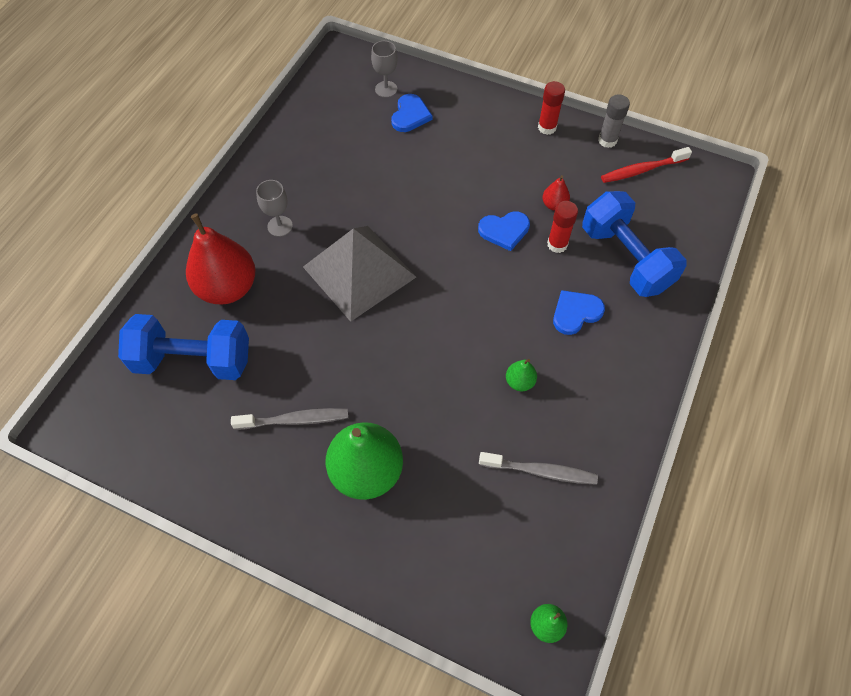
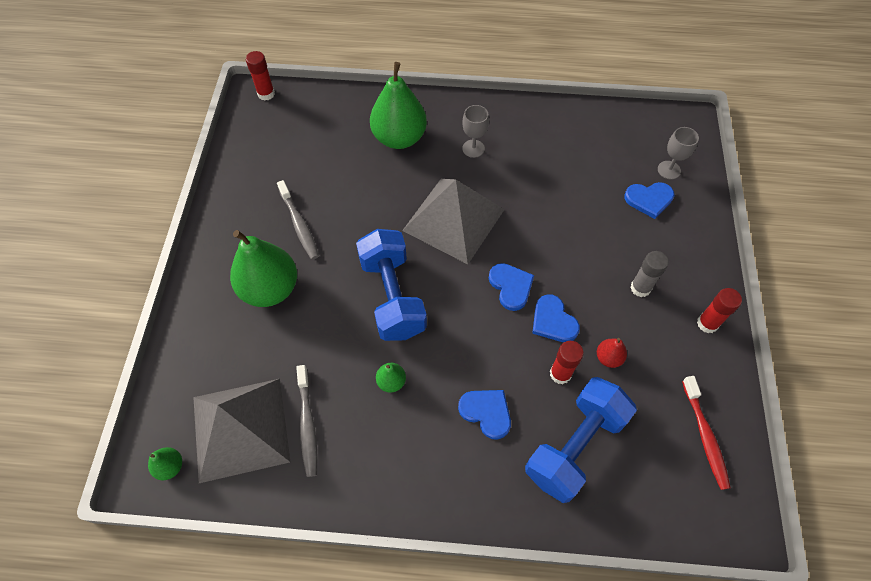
camera: 70 degrees right, 0 degrees up
(75, 410) = (266, 94): none -> red glue stick
(193, 360) = (328, 142): blue dumbbell -> blue dumbbell (392, 296)
(228, 288) = (399, 138): red pear -> green pear
(456, 250) = (511, 286): none -> blue heart
(525, 540) = (240, 428): none -> grey pyramid
(607, 140) = (726, 389): grey glue stick -> grey glue stick (640, 288)
(642, 170) = (705, 436): red toothbrush -> red toothbrush turned 150 degrees counterclockwise

